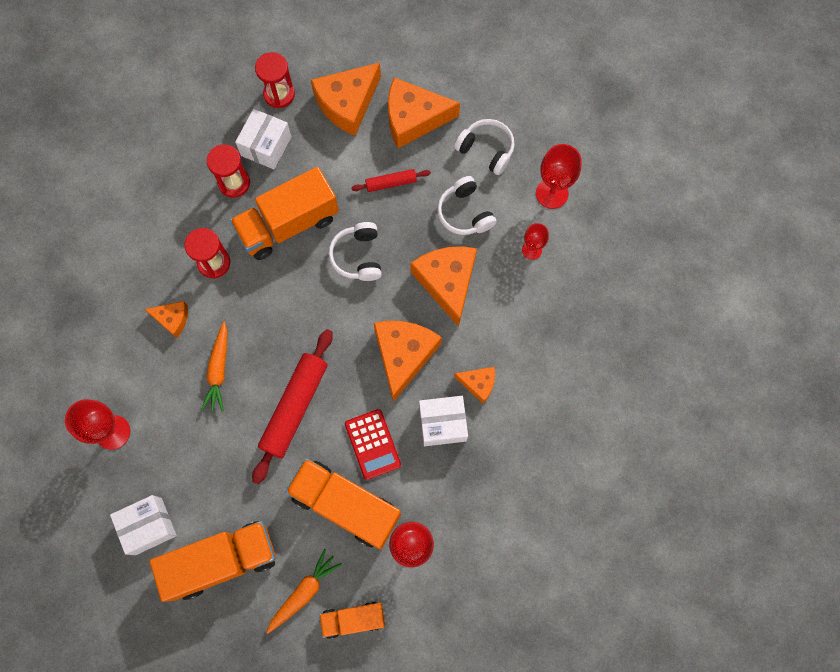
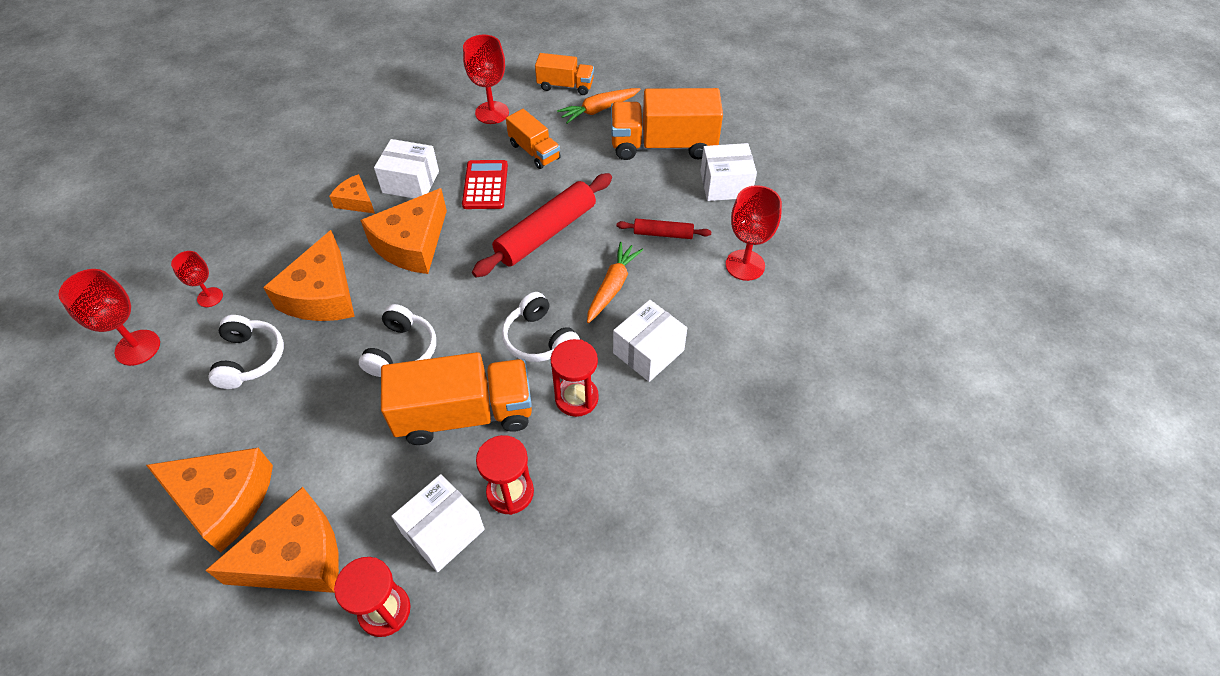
camera: 160 degrees left, 20 degrees down
(172, 319) = (648, 351): orange cheese -> white box
(345, 505) = (534, 151): orange truck -> orange truck, size x0.56
(391, 183) = (310, 423): red rolling pin -> red rolling pin (663, 234)
(486, 150) = (167, 424): white headphones -> white headphones (539, 339)

